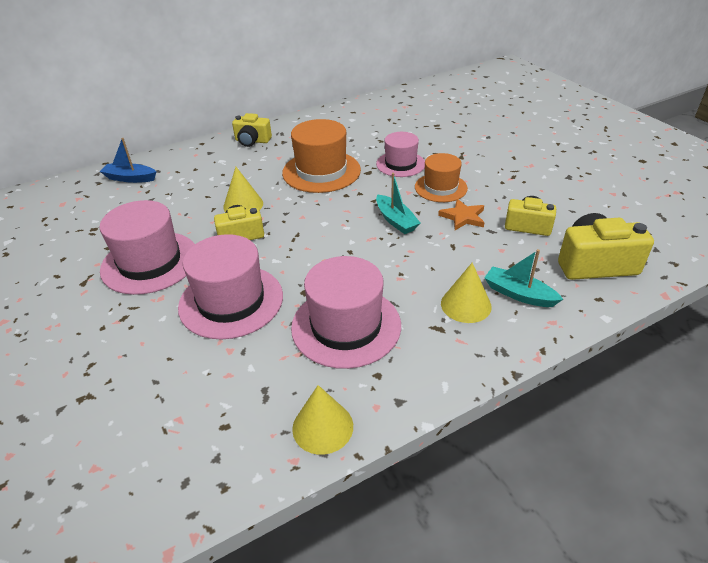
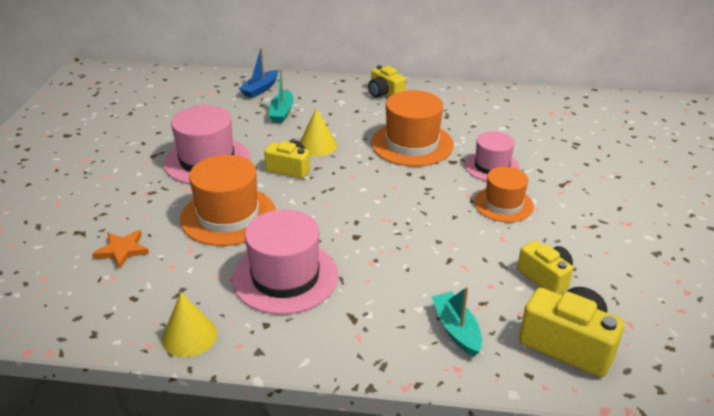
camera: 35 degrees right, 5 degrees down
(130, 178) = (260, 89): blue boat -> blue boat turned 105 degrees counterclockwise
(231, 301) = (228, 216): pink hat -> orange hat
(396, 220) = (425, 215): turquoise boat -> turquoise boat (282, 112)
(463, 217) = (491, 240): orange star -> orange star (122, 250)
(466, 305) = (398, 313): yellow cone -> none

